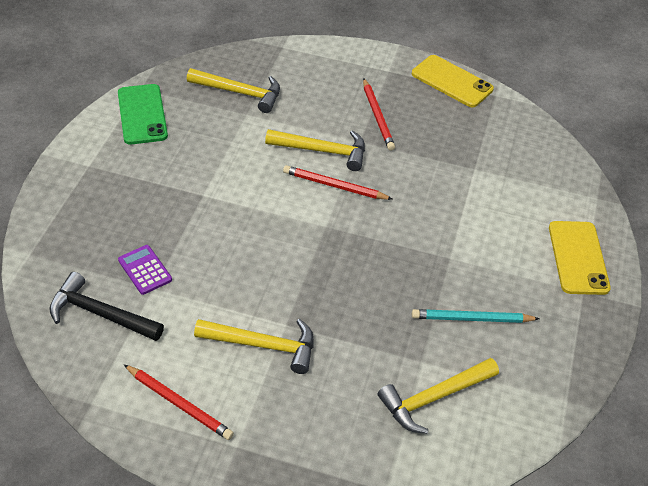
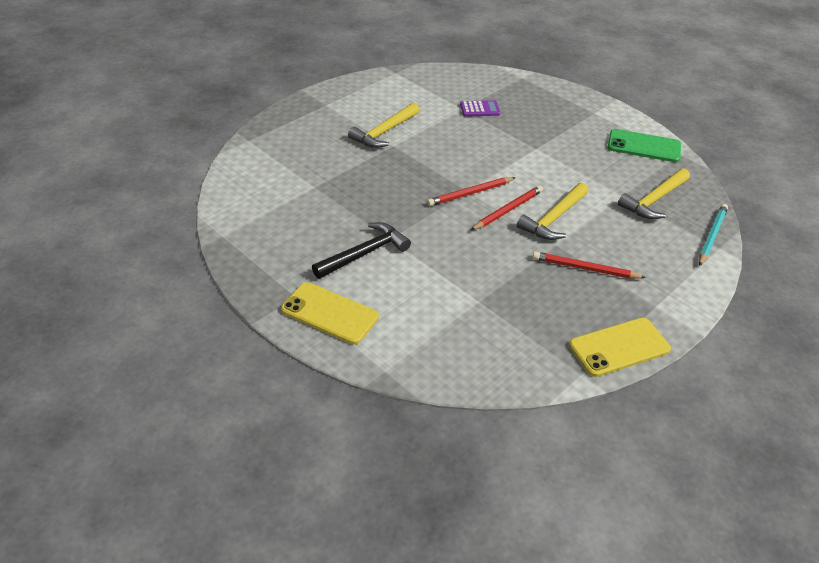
camera: 120 degrees right, 5 degrees down
(101, 314) = (455, 88): black hammer -> black hammer (364, 253)
(179, 404) = (370, 95): red pencil -> red pencil (470, 193)
(434, 398) = (284, 180): yellow hammer -> none
(472, 319) = (326, 223): turquoise pencil -> turquoise pencil (711, 236)

